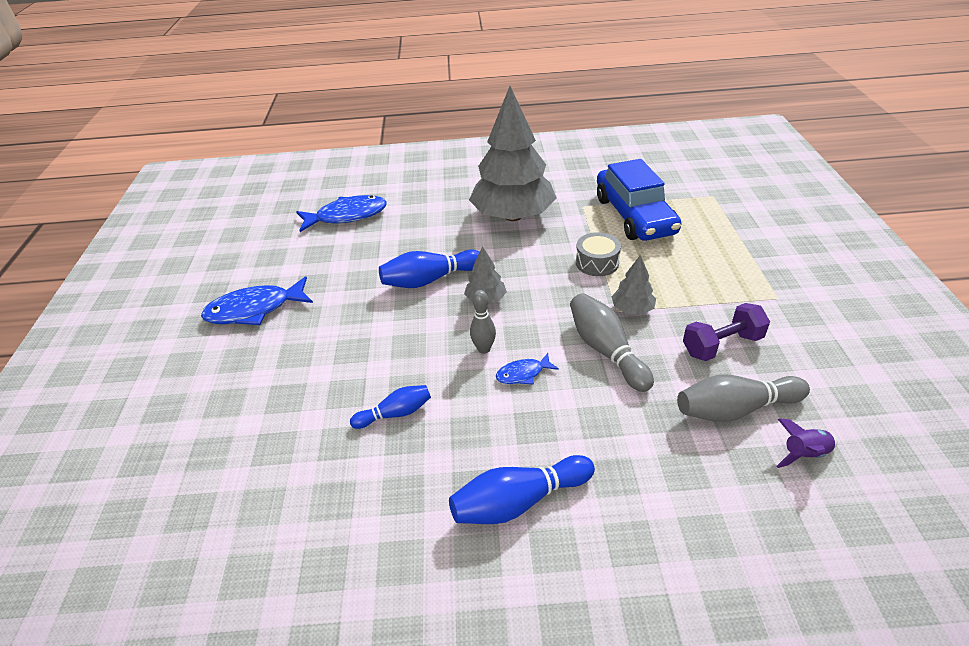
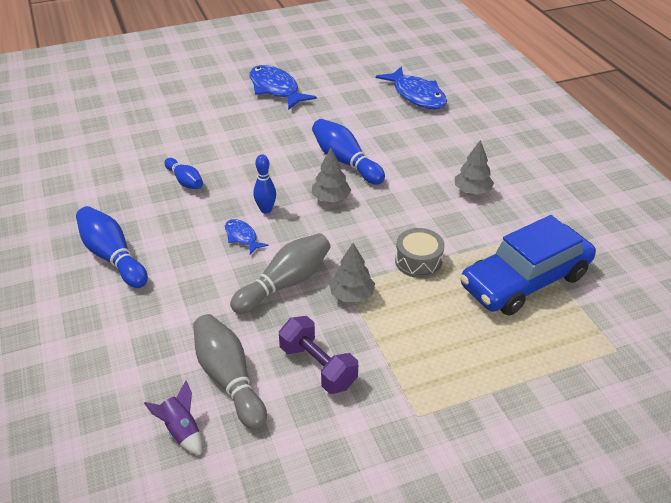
camera: 70 degrees right, 0 degrees up
(484, 349) = (266, 210): grey bowling pin -> blue bowling pin
(513, 216) = (472, 191): grey tree -> grey tree, size x0.42

